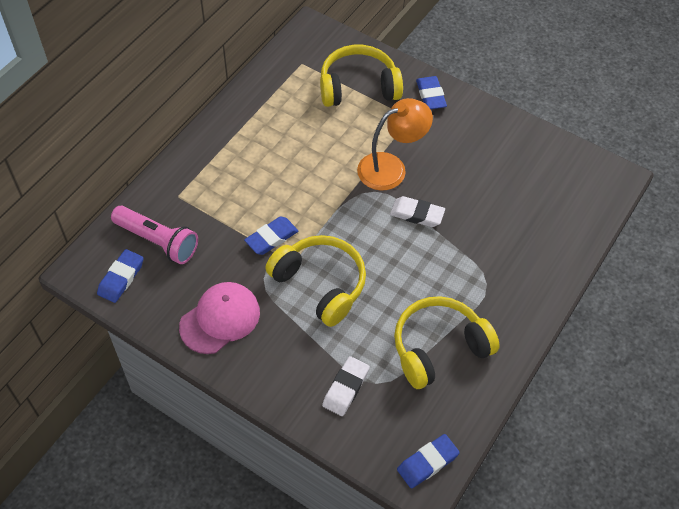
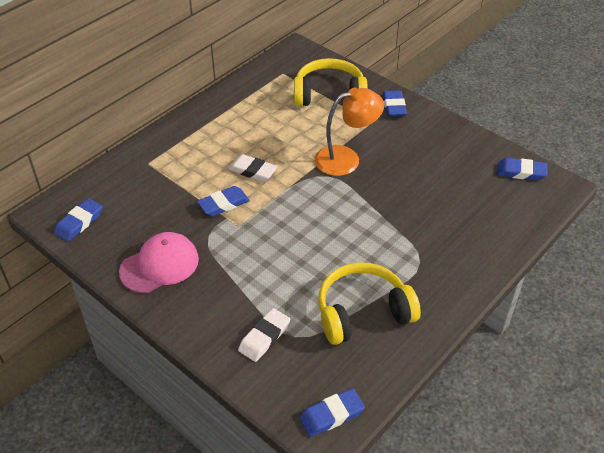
camera: 10 degrees right, 10 degrees down
(157, 241) = (120, 196): pink flashlight -> none
(320, 284) = (260, 246): yellow headphones -> none
(417, 214) = (363, 198): white eraser -> white eraser (253, 171)
(574, 165) = (521, 172): none -> blue eraser

